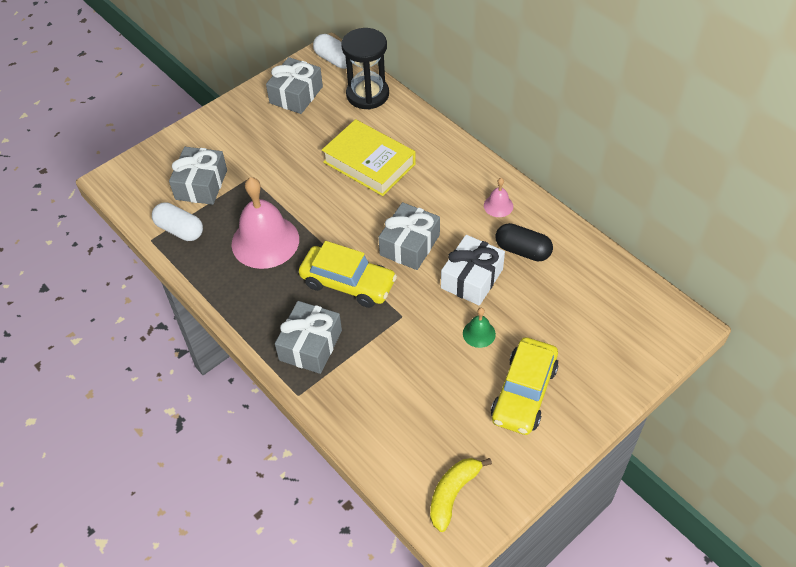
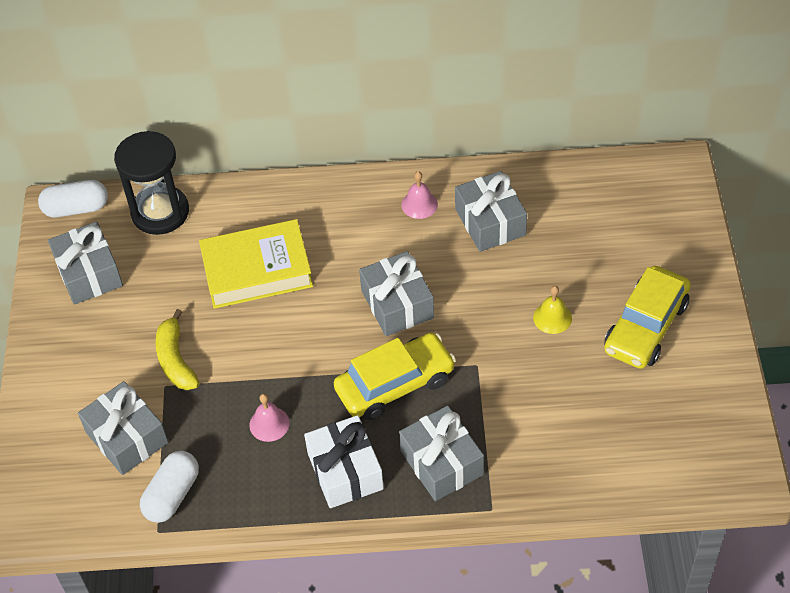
camera: 50 degrees left, 0 degrees up
(180, 230) = (172, 495): white capsule -> white capsule turned 45 degrees counterclockwise
(265, 241) = (269, 424): pink bell -> pink bell, size x0.45
(453, 494) = (704, 449): yellow banana -> yellow banana (175, 360)
(472, 278) = (485, 282): white gift -> white gift (345, 471)
(479, 333) = (552, 318): green bell -> yellow bell
(522, 250) = (490, 222): black capsule -> grey gift
(524, 393) = (646, 327): yellow car -> yellow car turned 60 degrees clockwise

